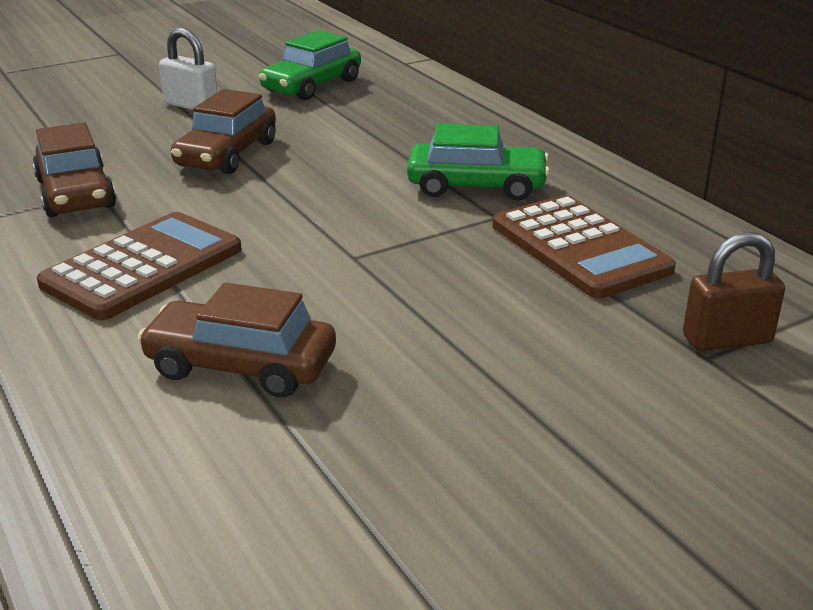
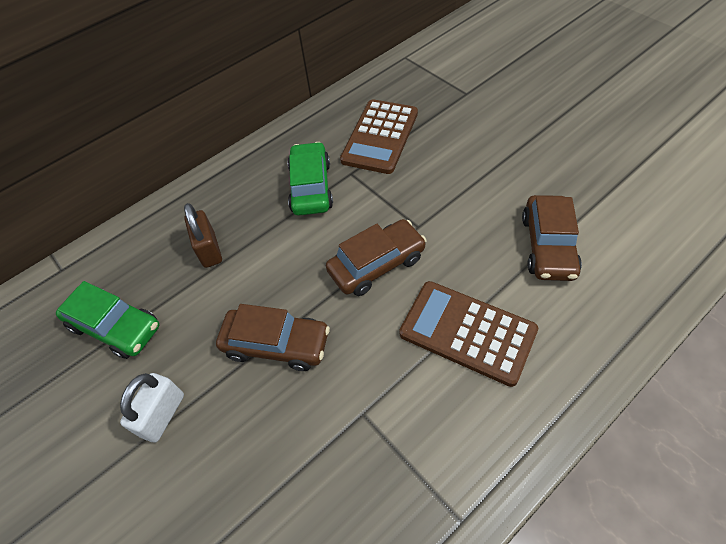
camera: 95 degrees left, 25 degrees up
(76, 193) = (369, 431): brown car -> brown car (376, 264)
(579, 248) = (380, 137): brown calculator -> brown calculator turned 150 degrees clockwise
(727, 339) = (450, 88): brown padlock -> brown padlock (209, 250)

